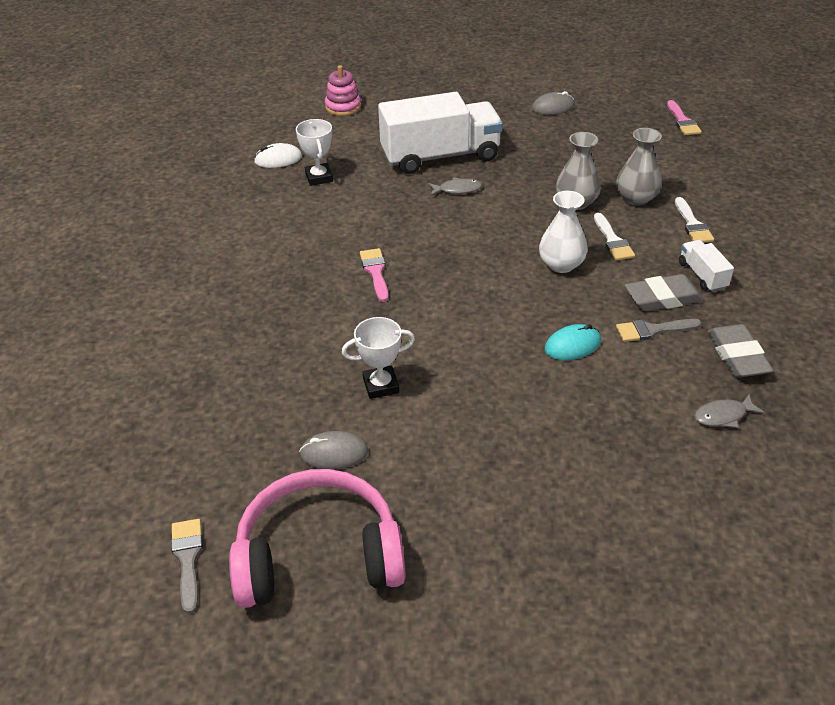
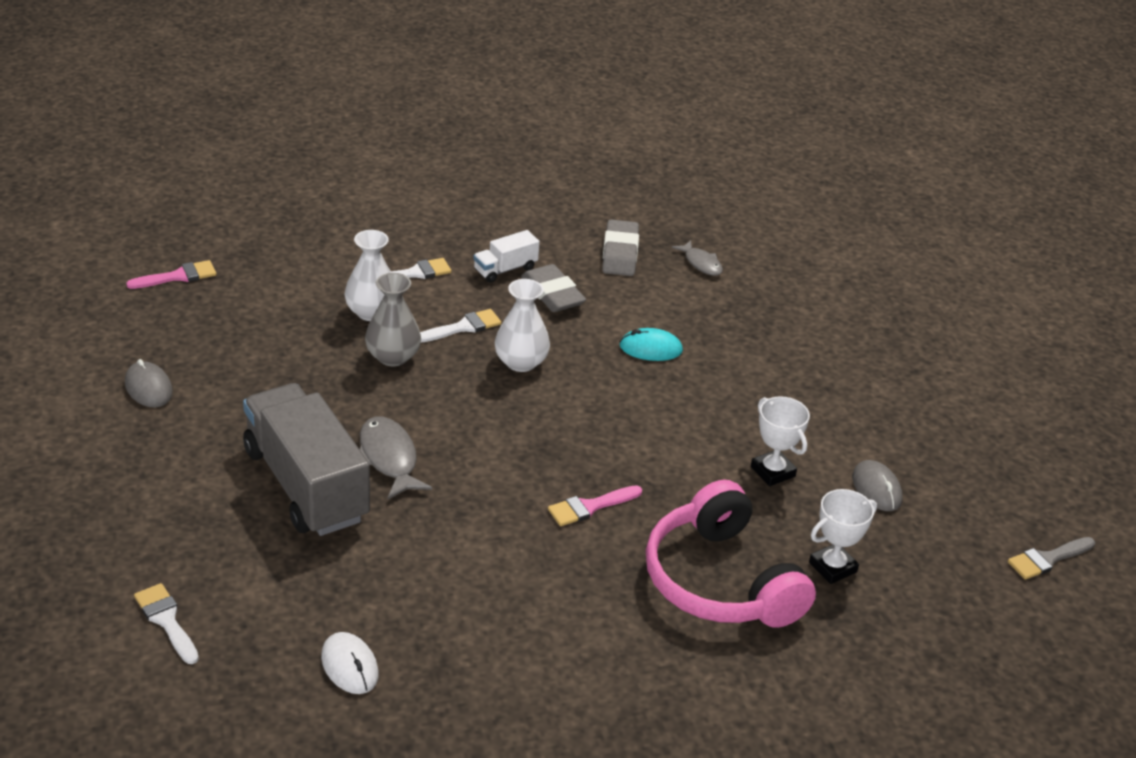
camera: 110 degrees left, 5 degrees down
(319, 177) = (392, 605): white trophy -> white trophy (832, 567)
(319, 555) = (988, 476): pink headphones -> pink headphones (720, 581)
(343, 107) = (166, 620): pink stacking toy -> white brush
(440, 156) = (306, 485): white truck -> grey truck
(457, 189) = (389, 458): grey fish -> grey fish, size x1.58
(572, 345) = (650, 348): turquoise mouse -> turquoise mouse turned 45 degrees counterclockwise
(636, 198) = (371, 312): grey vase -> white vase
(652, 330) = (605, 300): grey brush -> none
(737, 356) = (620, 253): grey eraser -> grey eraser turned 60 degrees counterclockwise

